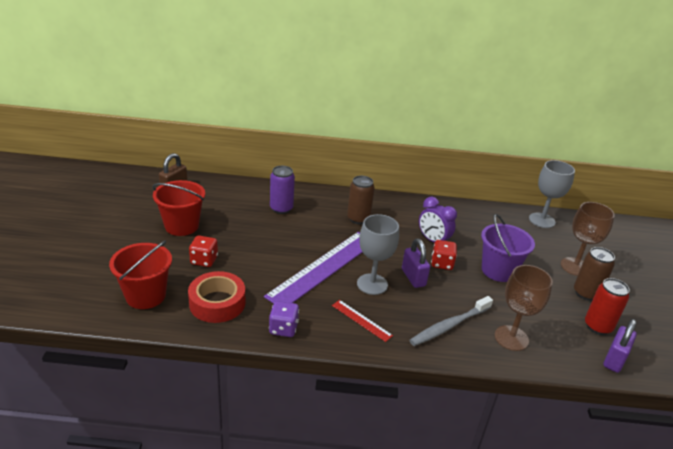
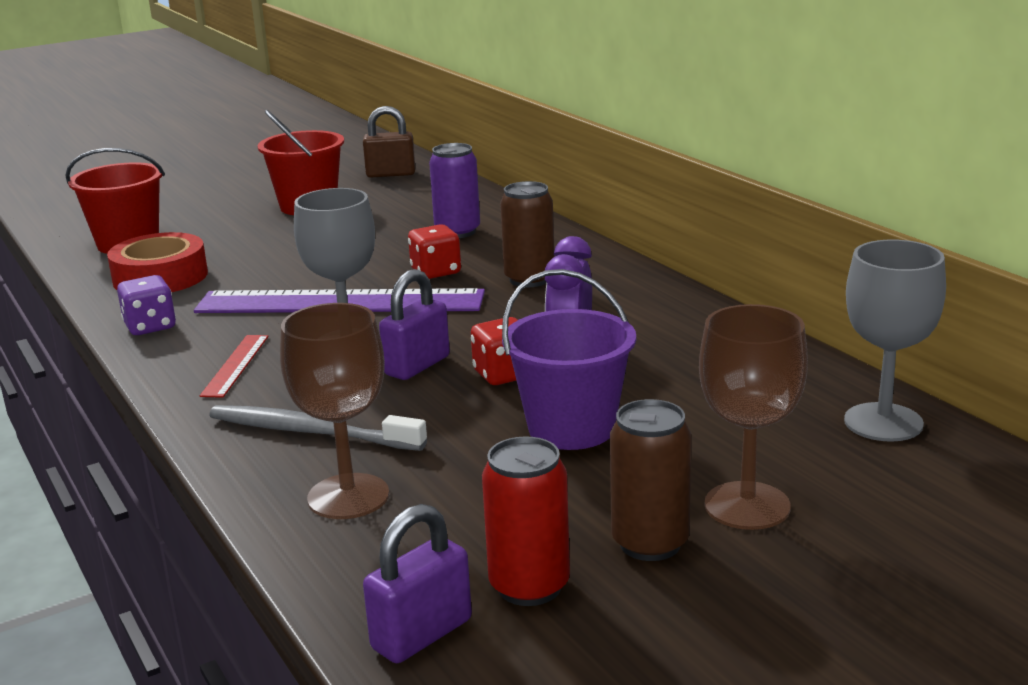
camera: 60 degrees right, 10 degrees down
(204, 260) = (247, 241): red dice -> red dice (436, 272)
(614, 360) = (422, 634): purple padlock -> purple padlock turned 45 degrees counterclockwise

